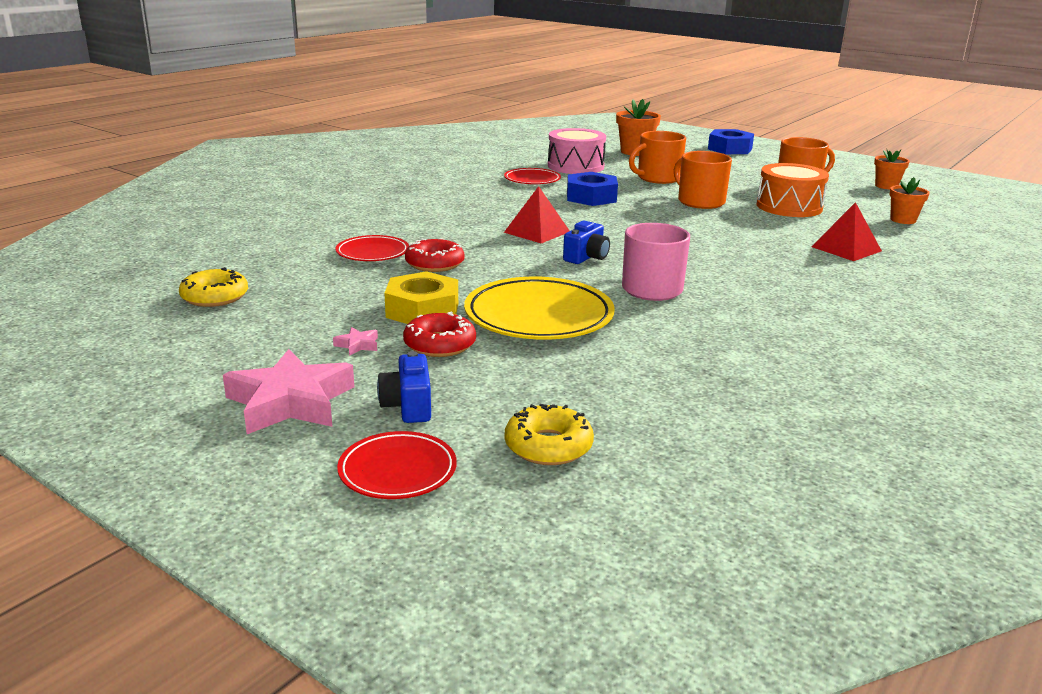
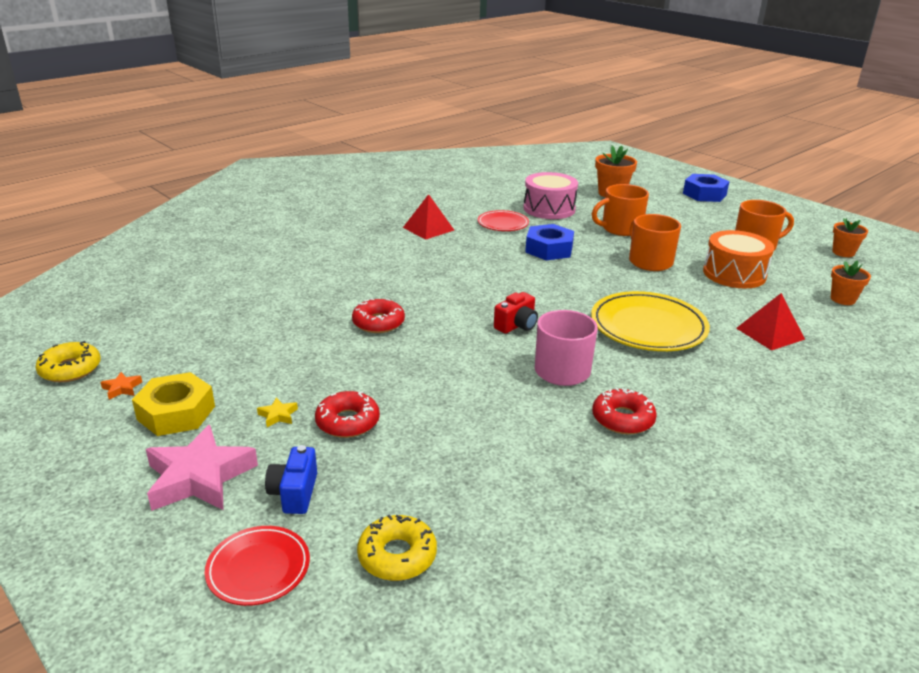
camera: 10 degrees right, 5 degrees up
(159, 335) = (122, 388): none -> orange star
(215, 297) = (181, 347): yellow donut -> yellow donut (70, 369)
(357, 345) = (278, 415): pink star -> yellow star
(372, 253) = (330, 305): red plate -> none
(422, 310) = (348, 378): yellow nut -> yellow nut (176, 413)
(537, 232) = (483, 290): red pyramid -> red pyramid (428, 228)
(538, 316) = (446, 395): yellow plate -> yellow plate (648, 327)
(586, 257) = (516, 325): blue camera -> red camera
(732, 322) = (622, 419): none -> red donut

